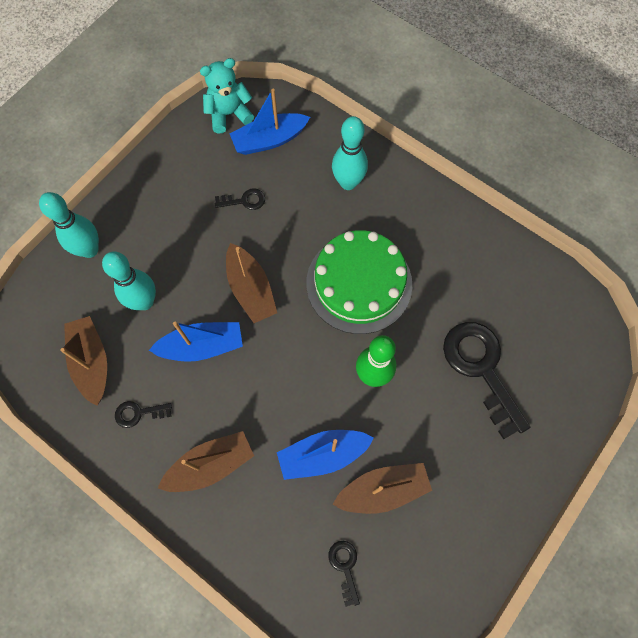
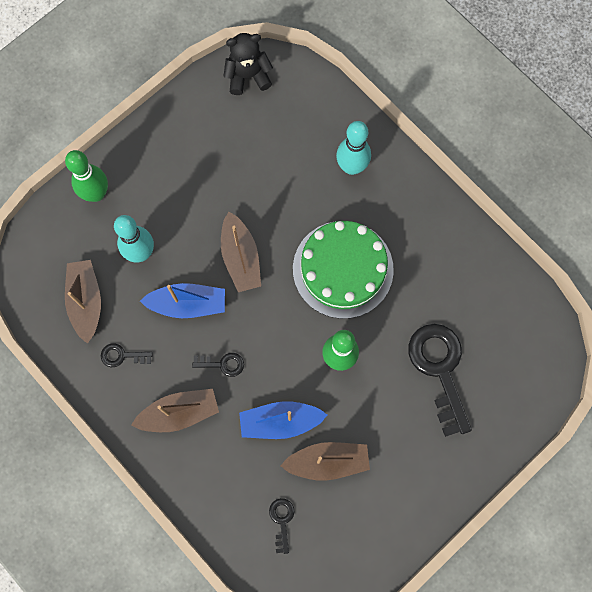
camera: 10 degrees right, 5 degrees up
(89, 249) = (96, 193): turquoise bowling pin -> green bowling pin
(229, 114) = (248, 76): turquoise teddy bear -> black teddy bear
(244, 200) = (249, 169): black key -> black key (222, 364)
(269, 140) = (283, 110): blue boat -> none

